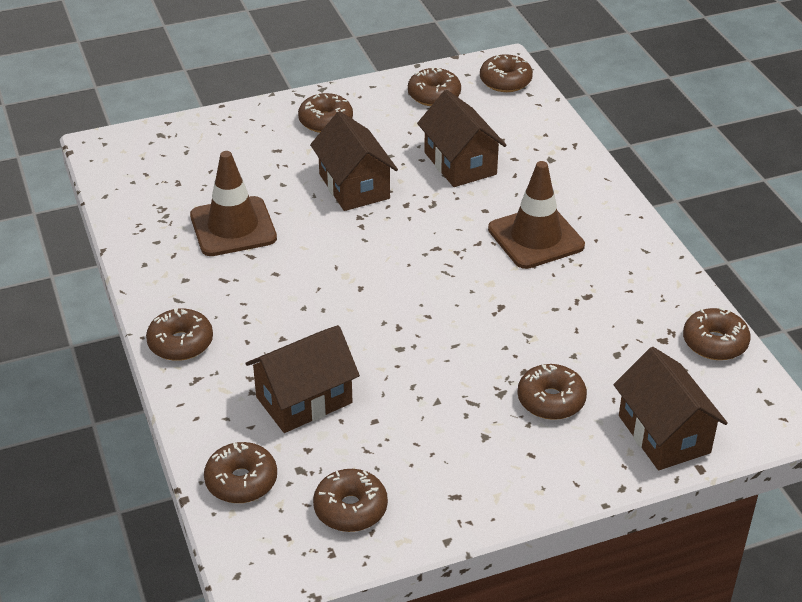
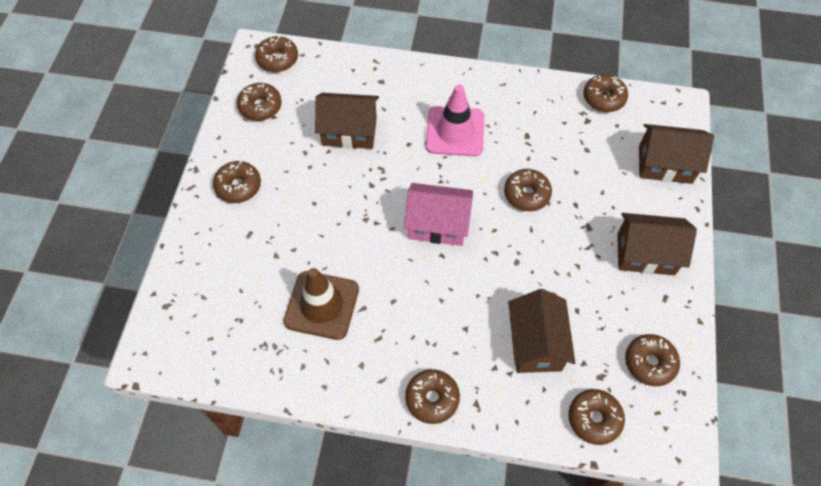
camera: 60 degrees left, 20 degrees up
(354, 186) = (329, 206): brown house -> brown house (645, 254)
(397, 270) = (437, 224): none -> pink house
(536, 237) = (455, 131): brown traffic cone -> pink traffic cone
(551, 400) = (609, 204): brown donut -> brown donut (526, 194)

